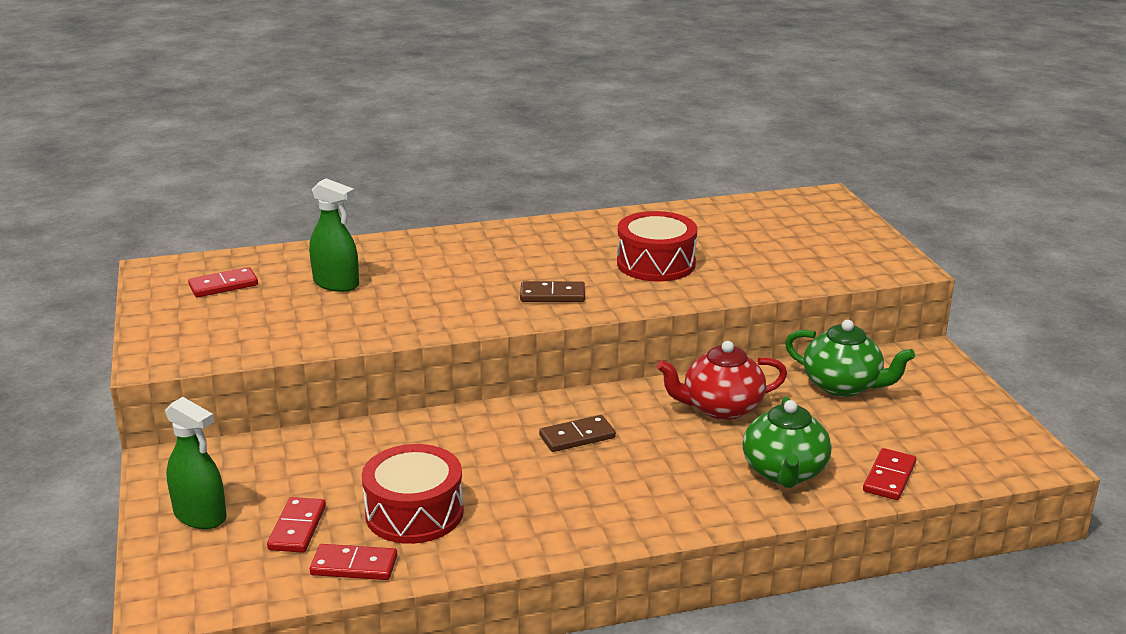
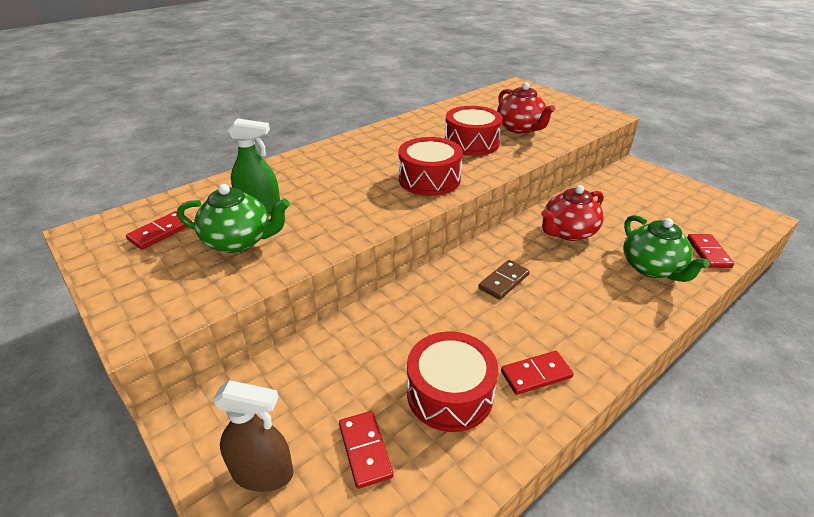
camera: 25 degrees left, 10 degrees up
(200, 516) = (263, 473): green spray bottle -> brown spray bottle
(354, 565) = (447, 473): red domino -> red domino (536, 374)
(552, 295) = (429, 179): brown domino -> red drum
(747, 258) = (520, 128): none -> red teapot
(843, 386) = (616, 198): green teapot -> green teapot (239, 241)

